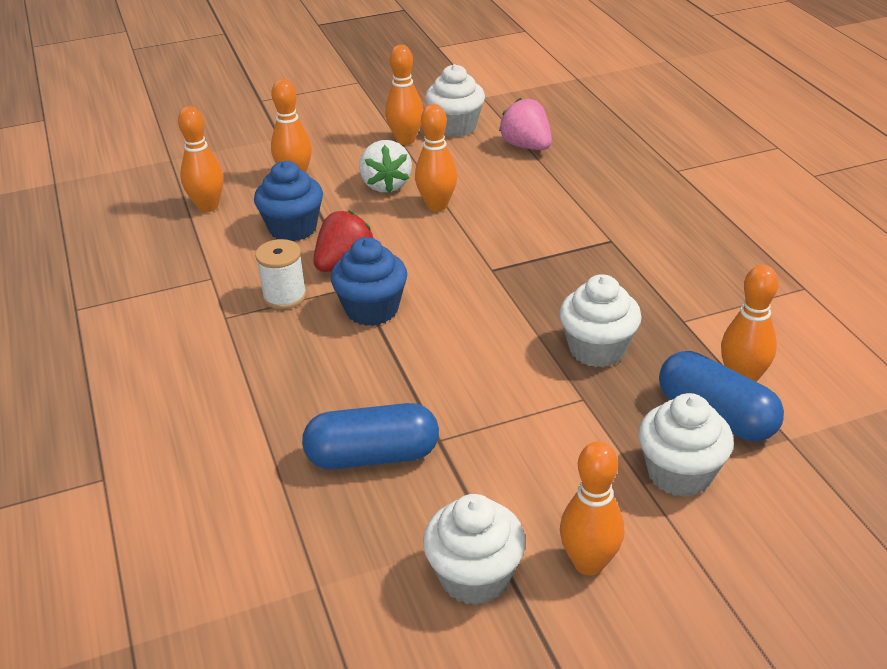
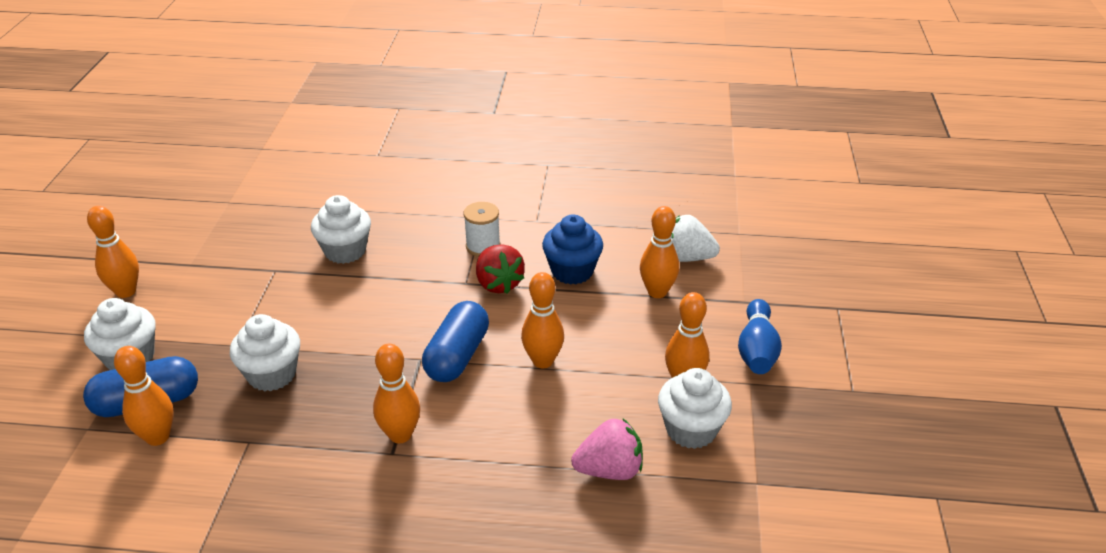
camera: 115 degrees right, 0 degrees up
(208, 206) = (641, 237): orange bowling pin -> orange bowling pin (400, 435)
(341, 120) = (757, 350): none -> blue bowling pin
(372, 309) = (429, 281): blue cupcake -> none
(372, 456) = (291, 241): blue capsule -> blue capsule (457, 356)
(386, 185) = (603, 341): white strawberry -> white strawberry (687, 257)
(474, 576) = (170, 250): white cupcake -> white cupcake (345, 251)

